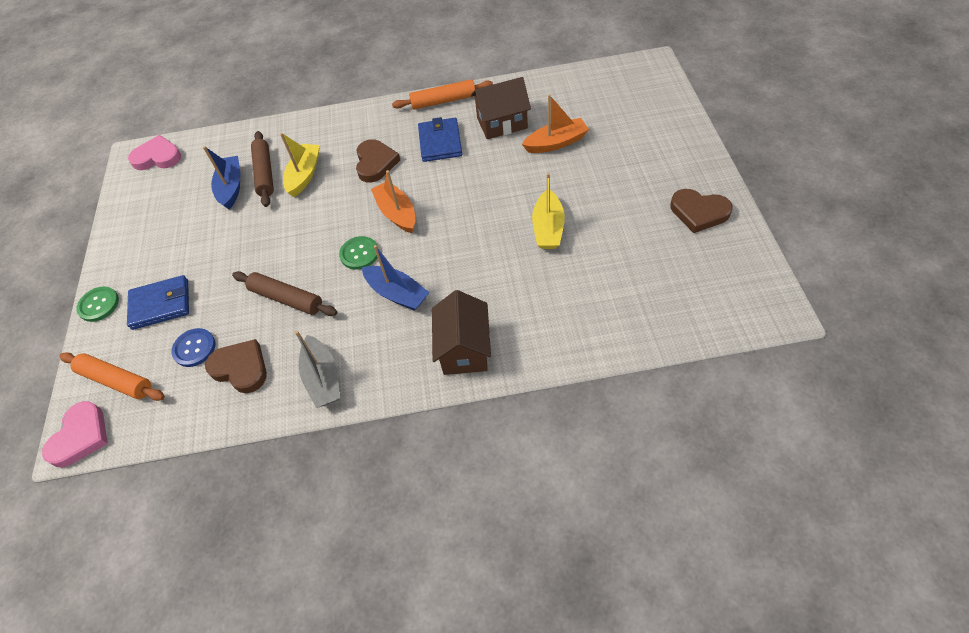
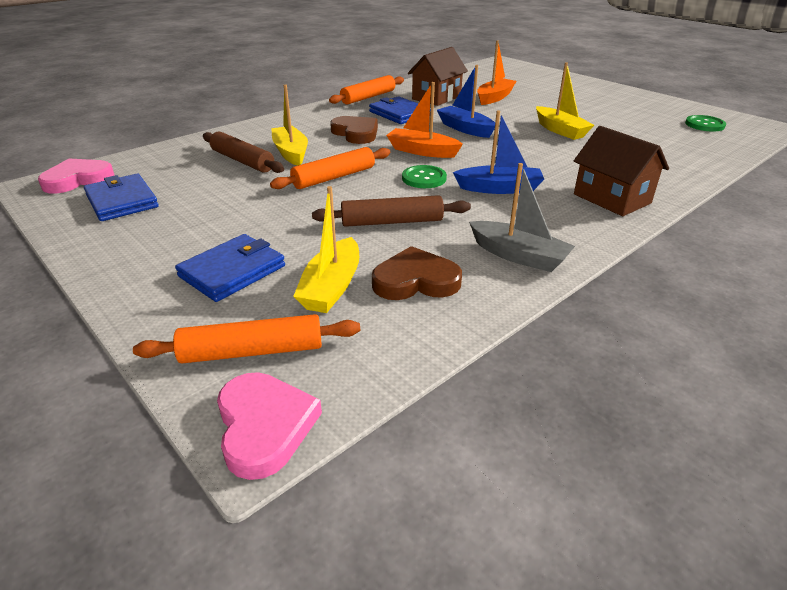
camera: 40 degrees left, 20 degrees down
(99, 305) = (130, 300): green button -> green button (704, 125)
(162, 196) = (122, 201): none -> blue wallet
(194, 348) = (331, 287): blue button -> yellow boat
(231, 187) = (212, 176): blue boat -> blue boat (465, 129)
(302, 223) = (334, 177): none -> orange rolling pin
(699, 212) = (644, 103): brown heart -> none

